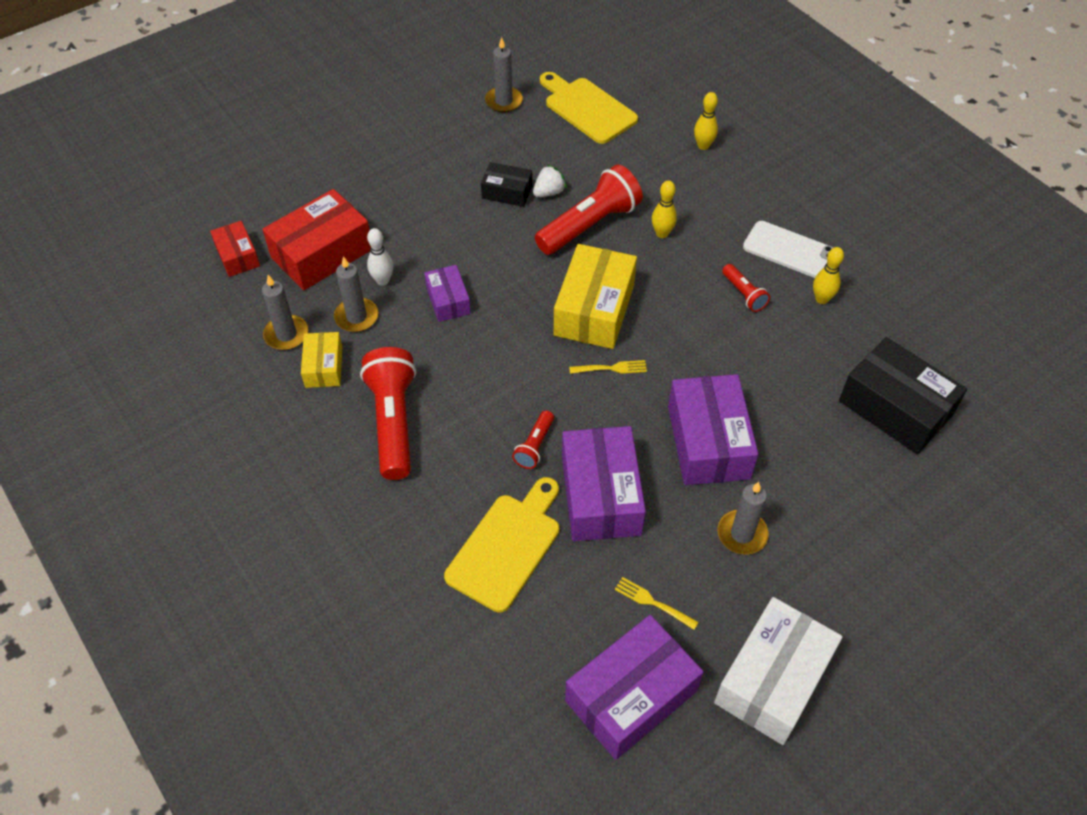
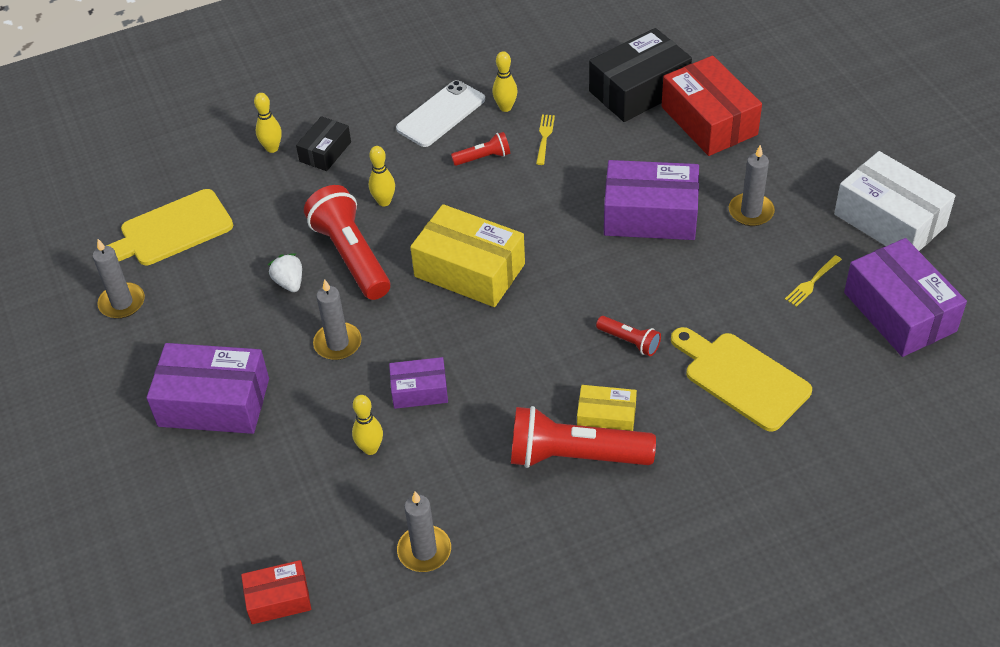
camera: 75 degrees left, 5 degrees down
(322, 253) = (306, 506): red box -> red box (709, 121)
(324, 367) = (483, 515): yellow box -> yellow box (606, 418)
(356, 317) = (418, 478): grey candle -> grey candle (337, 343)
(383, 280) = (370, 448): white bowling pin -> yellow bowling pin
(507, 192) = (274, 319): black box -> black box (325, 152)
(601, 495) = (695, 300): purple box -> purple box (214, 402)
(610, 368) = (548, 269): yellow fork -> yellow fork (544, 138)

